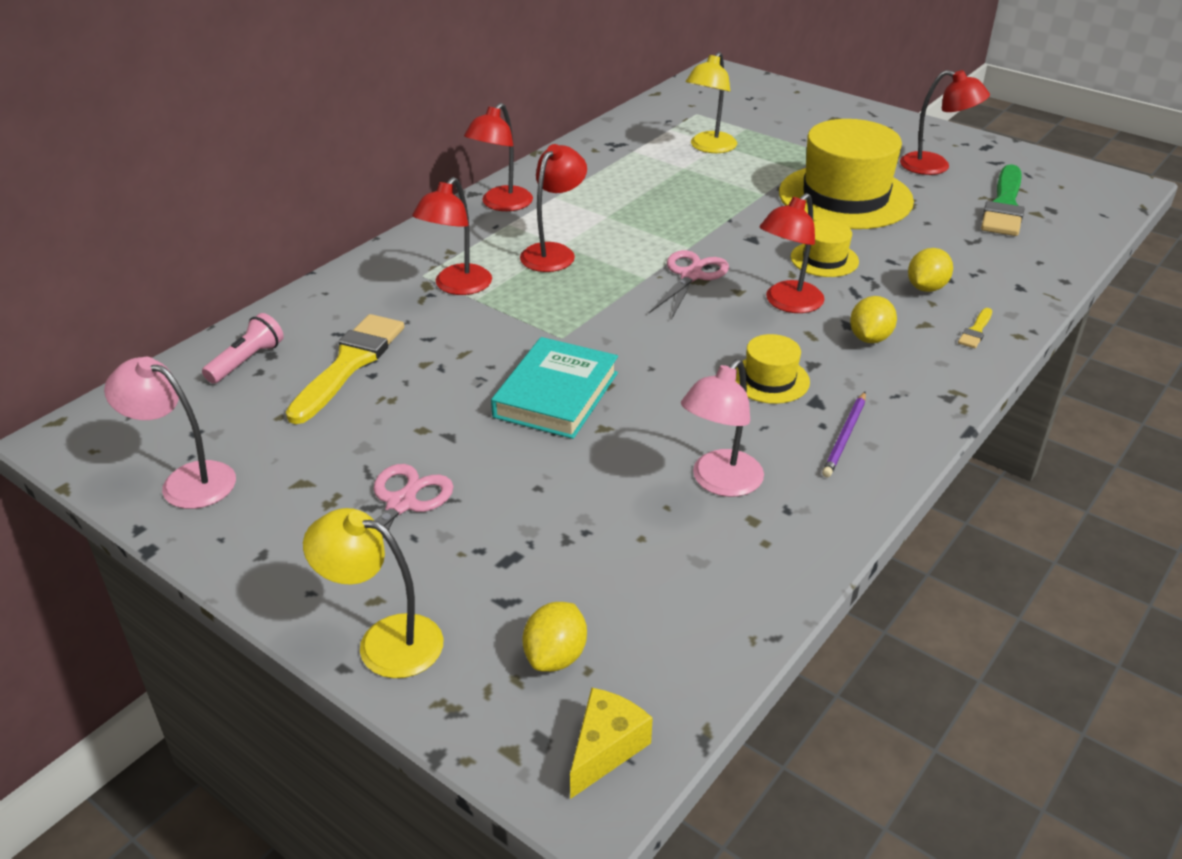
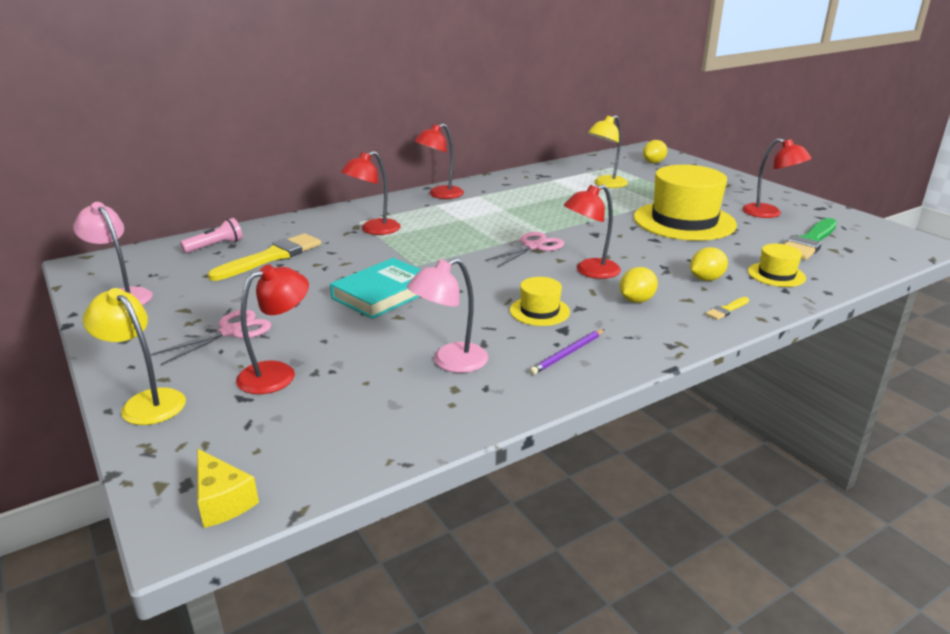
camera: 20 degrees right, 10 degrees down
(553, 252) = (451, 222): red lamp -> red lamp (278, 373)
(555, 656) = (243, 437): yellow lemon -> yellow lemon (653, 162)
(606, 749) = (222, 501): yellow cheese -> yellow cheese turned 90 degrees clockwise
(824, 259) = (639, 252): yellow hat -> yellow hat (776, 274)

